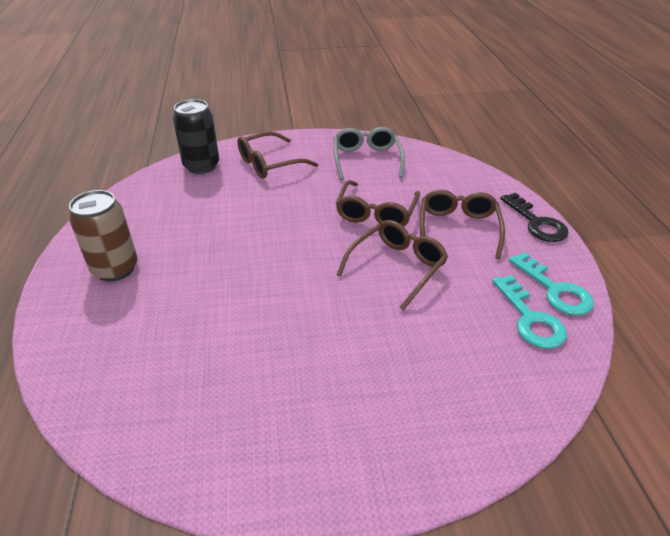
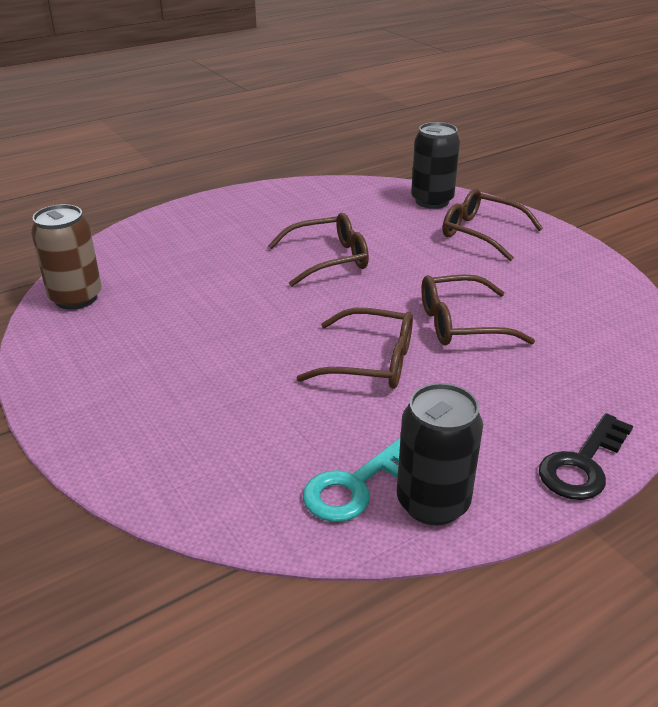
camera: 65 degrees right, 5 degrees down
(115, 269) = (244, 217): brown can -> brown can (76, 298)
(366, 159) = (569, 289): grey glasses -> none
(458, 229) = (491, 393): brown glasses -> brown glasses (328, 259)
(555, 290) = (433, 503): turquoise key -> black can

